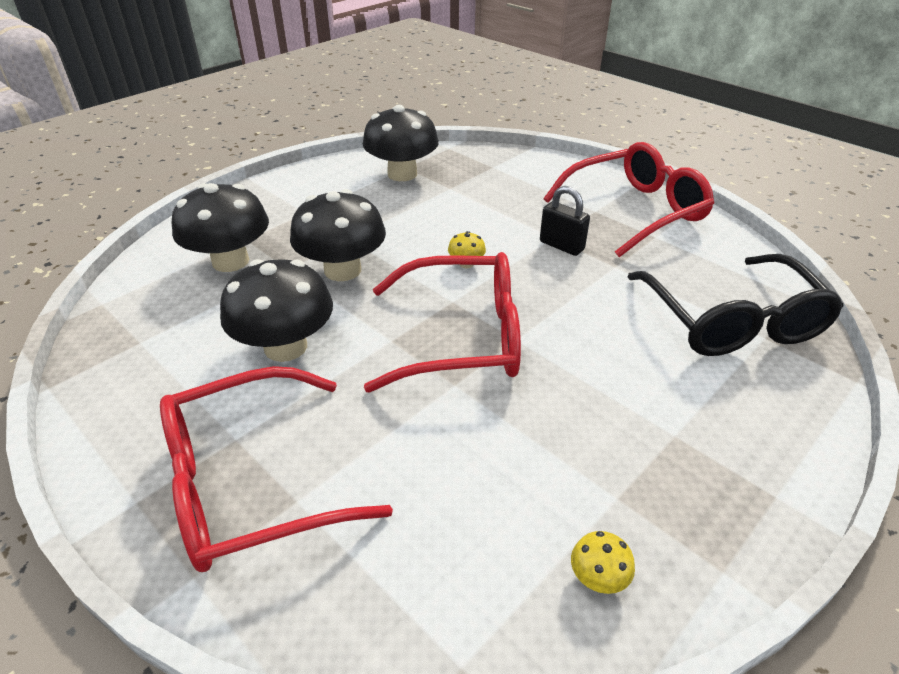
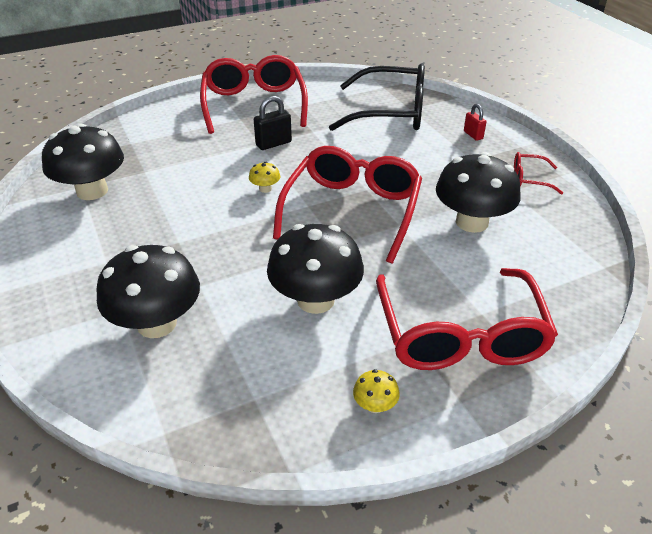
camera: 70 degrees left, 0 degrees up
(342, 270) = (227, 253): black mushroom -> black mushroom (472, 222)
(598, 577) = (559, 211): yellow mushroom -> yellow mushroom (375, 405)
(672, 521) = (529, 179): none -> red glasses
(753, 424) = (473, 135): none -> red padlock

